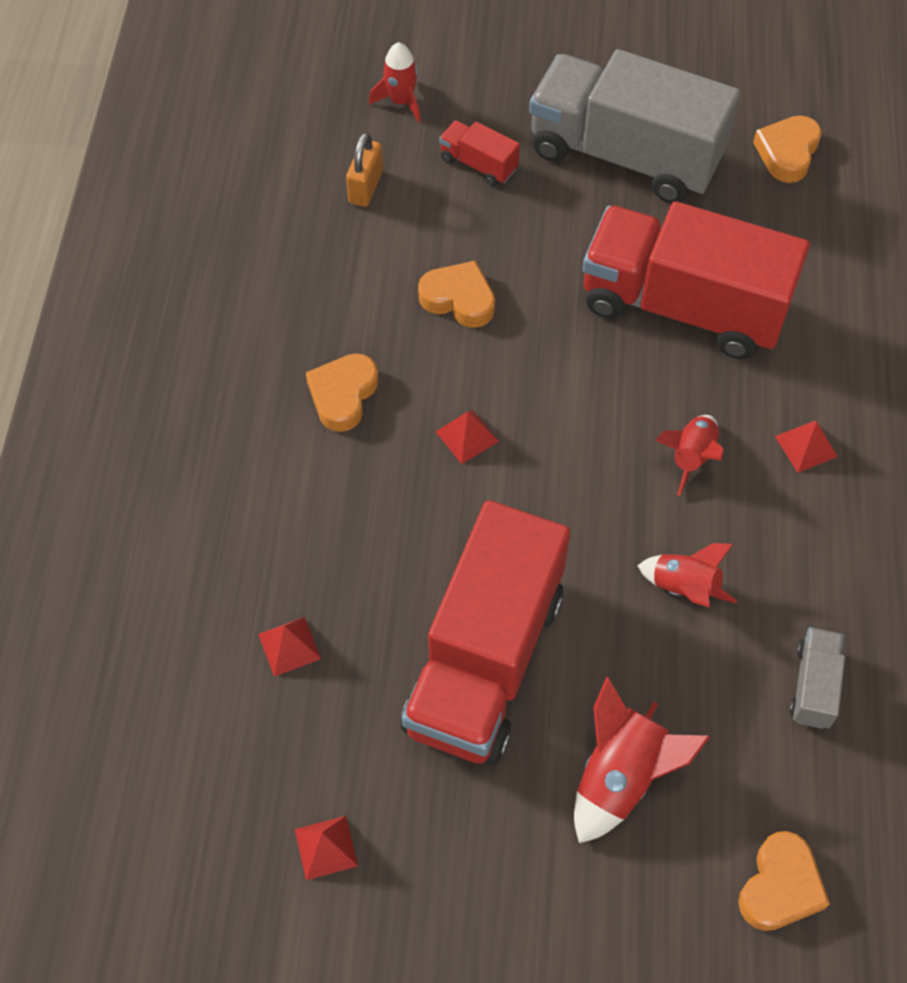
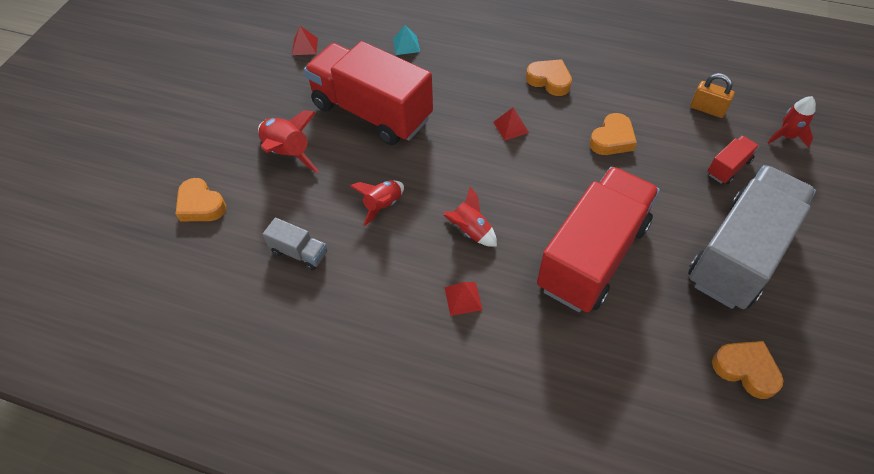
camera: 105 degrees right, 5 degrees down
(289, 646) = (406, 45): red pyramid -> turquoise pyramid

